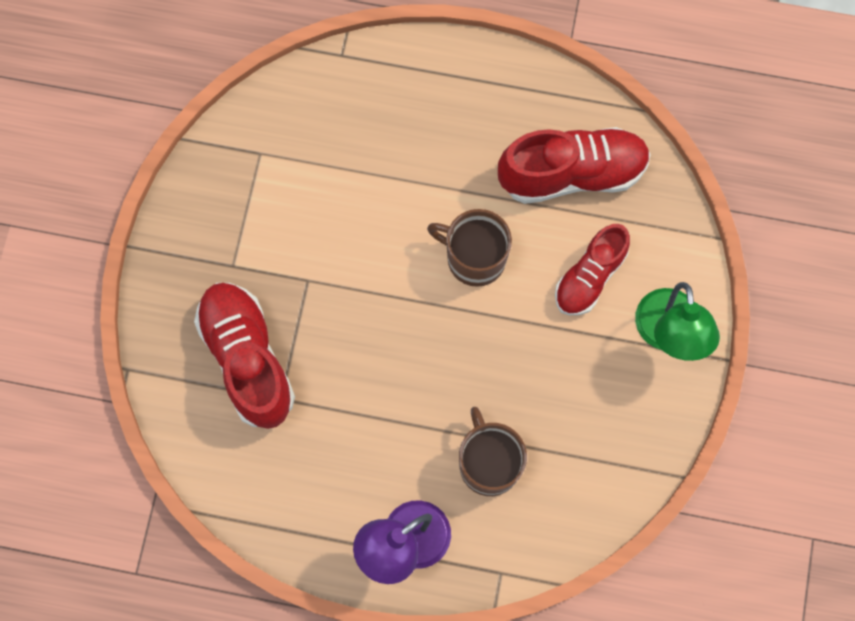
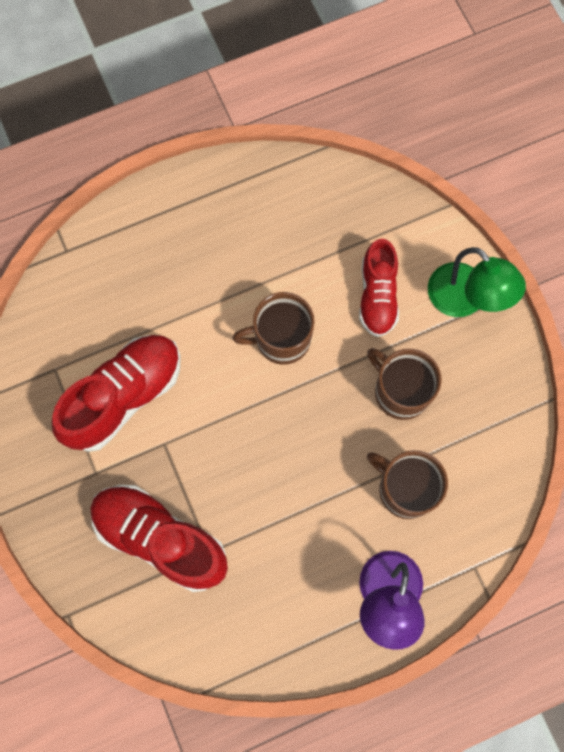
camera: 35 degrees left, 0 degrees up
(547, 376) = (400, 392): none -> brown mug
(572, 174) = (309, 227): red shoe -> red shoe (124, 397)

